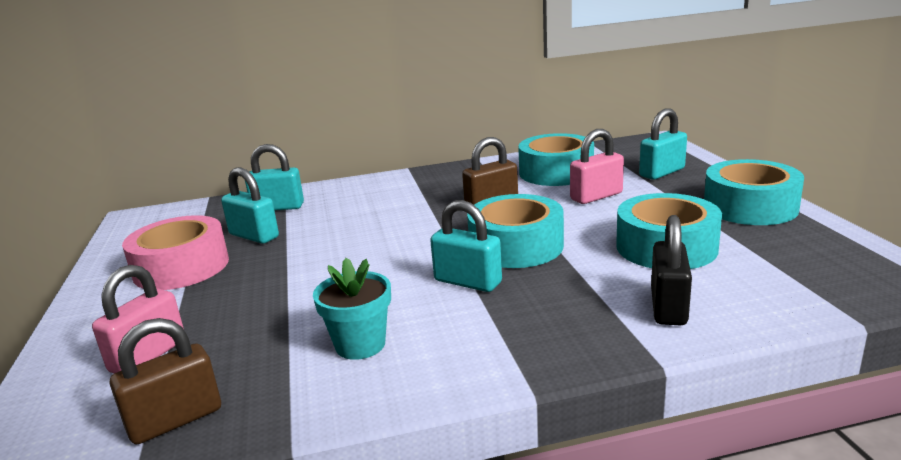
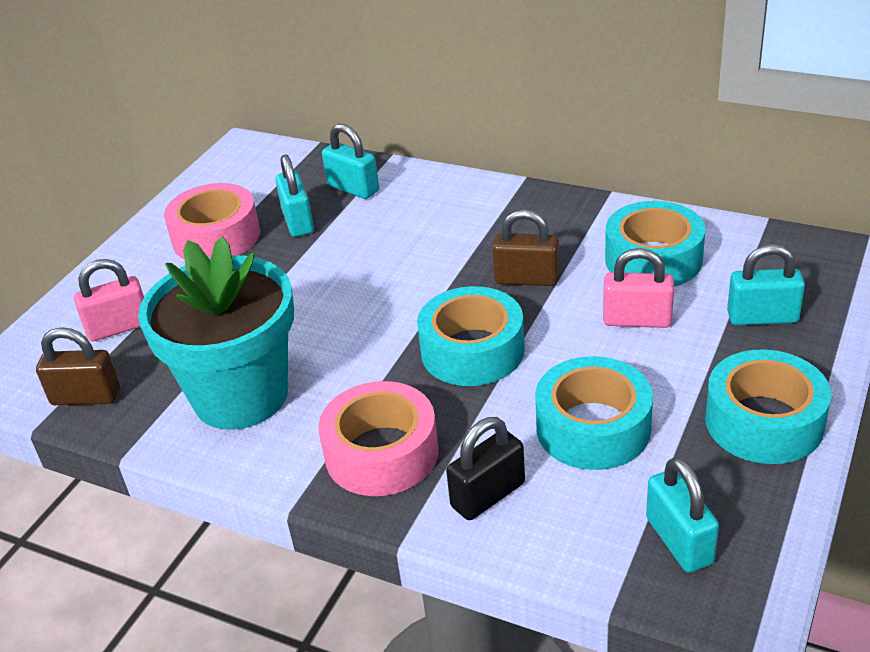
camera: 40 degrees right, 15 degrees up
(360, 345) = (240, 396): turquoise flower pot -> turquoise flower pot, size x2.13
(467, 282) = (382, 373): turquoise padlock -> turquoise padlock (679, 541)
(548, 322) = (381, 453): none -> pink tape

